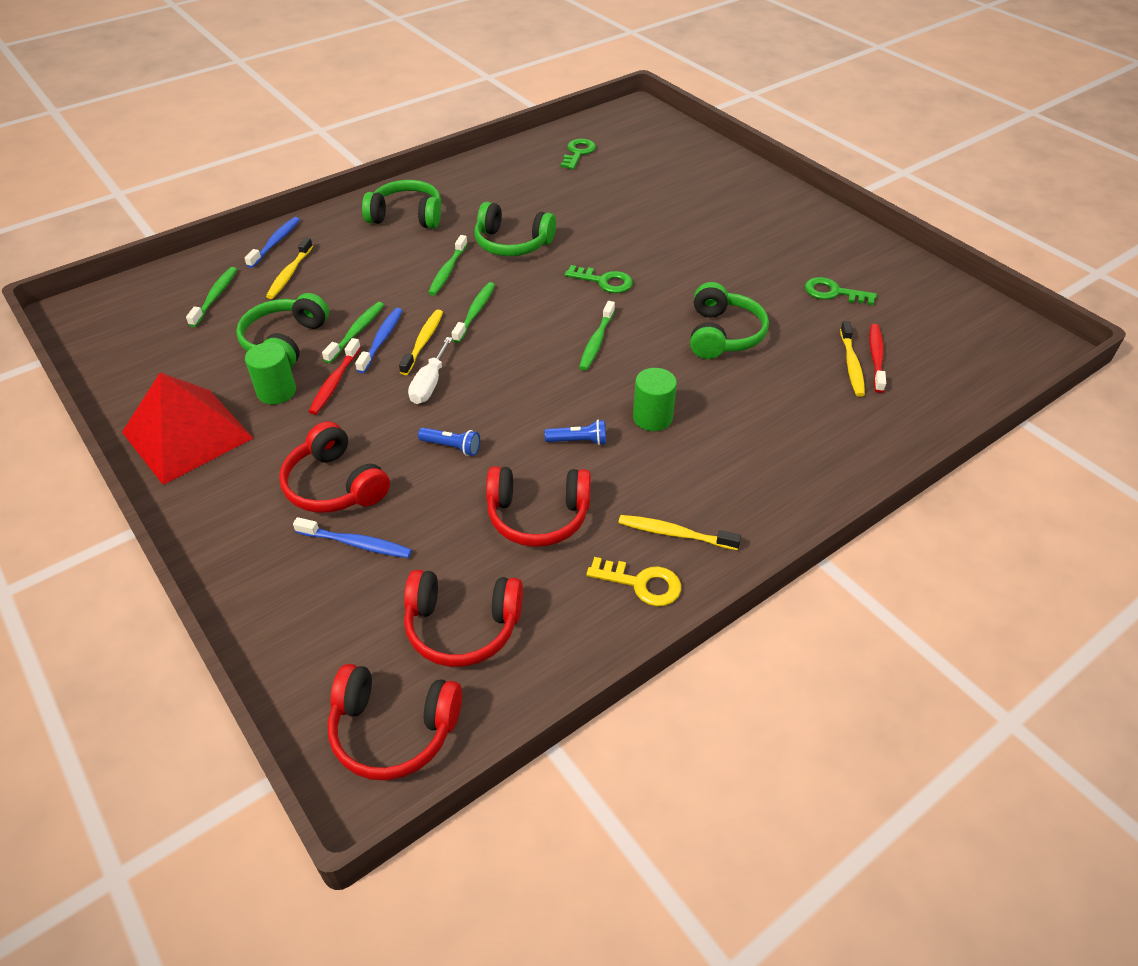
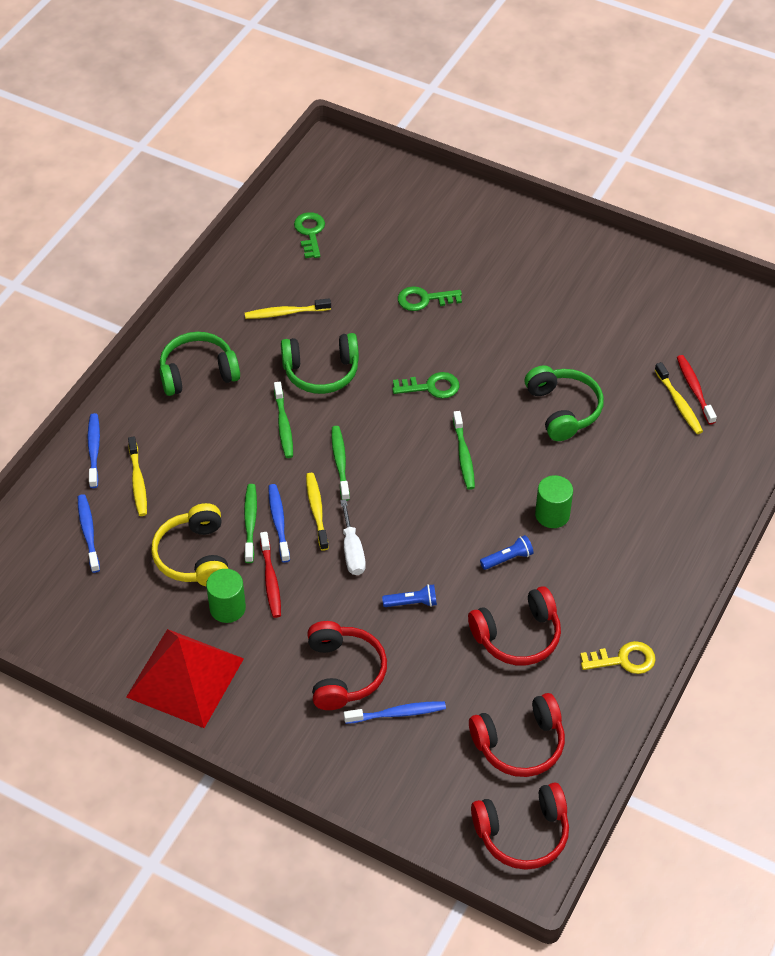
camera: 25 degrees left, 5 degrees up
(215, 297) = (88, 532): green toothbrush -> blue toothbrush
(285, 342) = (194, 556): green headphones -> yellow headphones
(335, 485) = (344, 673): red headphones -> red headphones turned 120 degrees counterclockwise
(675, 534) = (625, 610): yellow toothbrush -> yellow toothbrush (285, 313)
(833, 292) = (630, 330): green key -> green key (424, 299)

